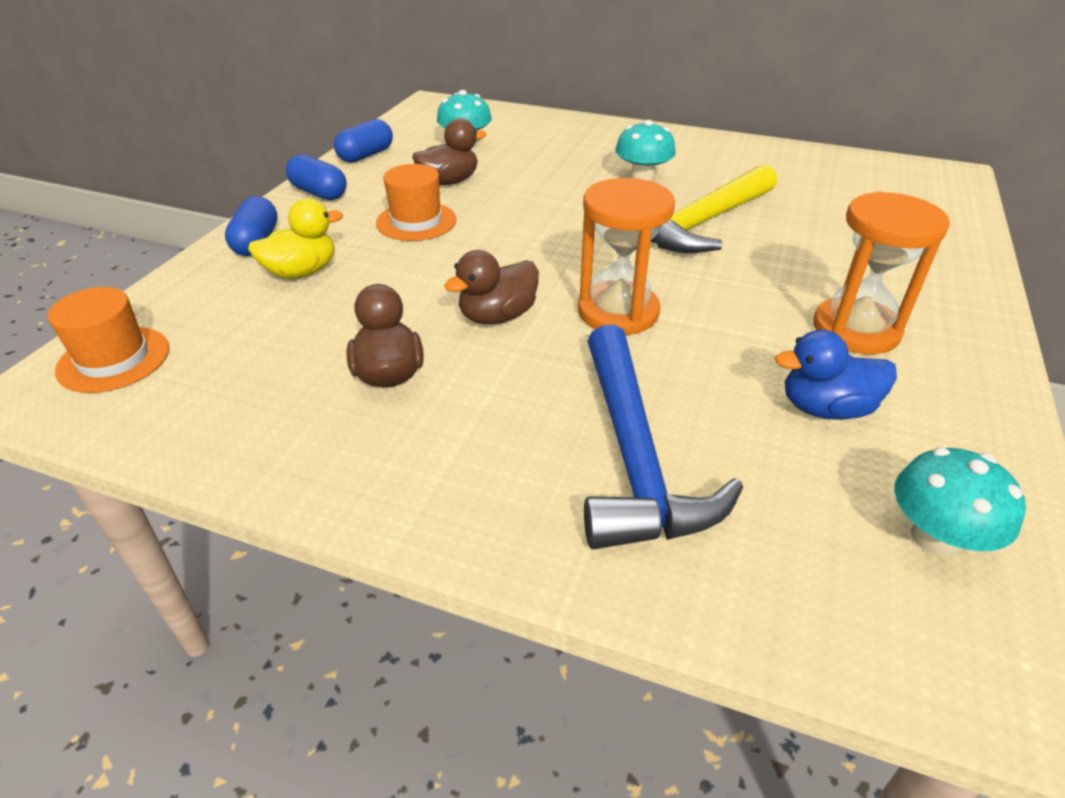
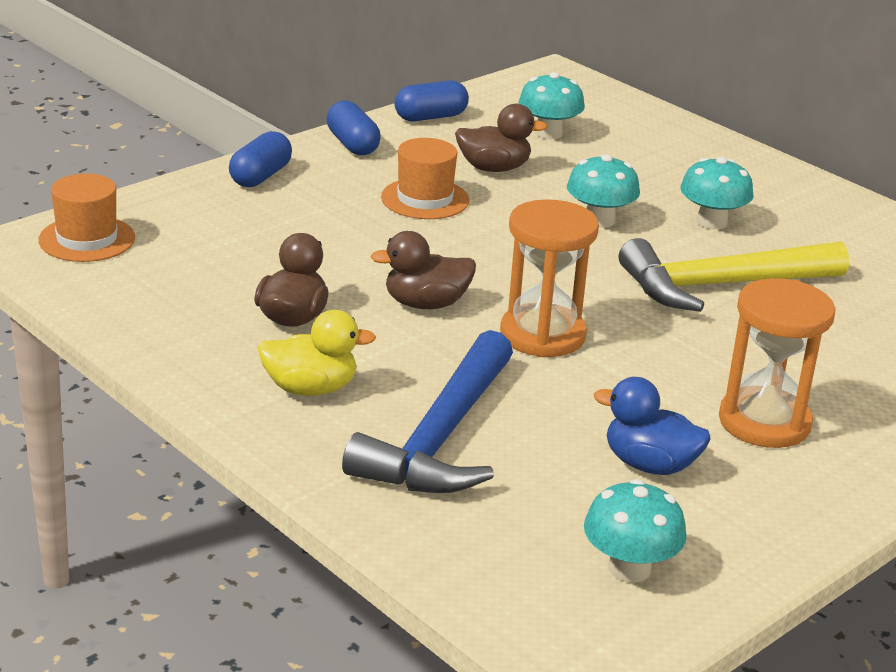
camera: 25 degrees right, 10 degrees down
(301, 272) = (282, 215): yellow duck -> yellow duck (310, 388)
(565, 199) = (599, 220): none -> turquoise mushroom

